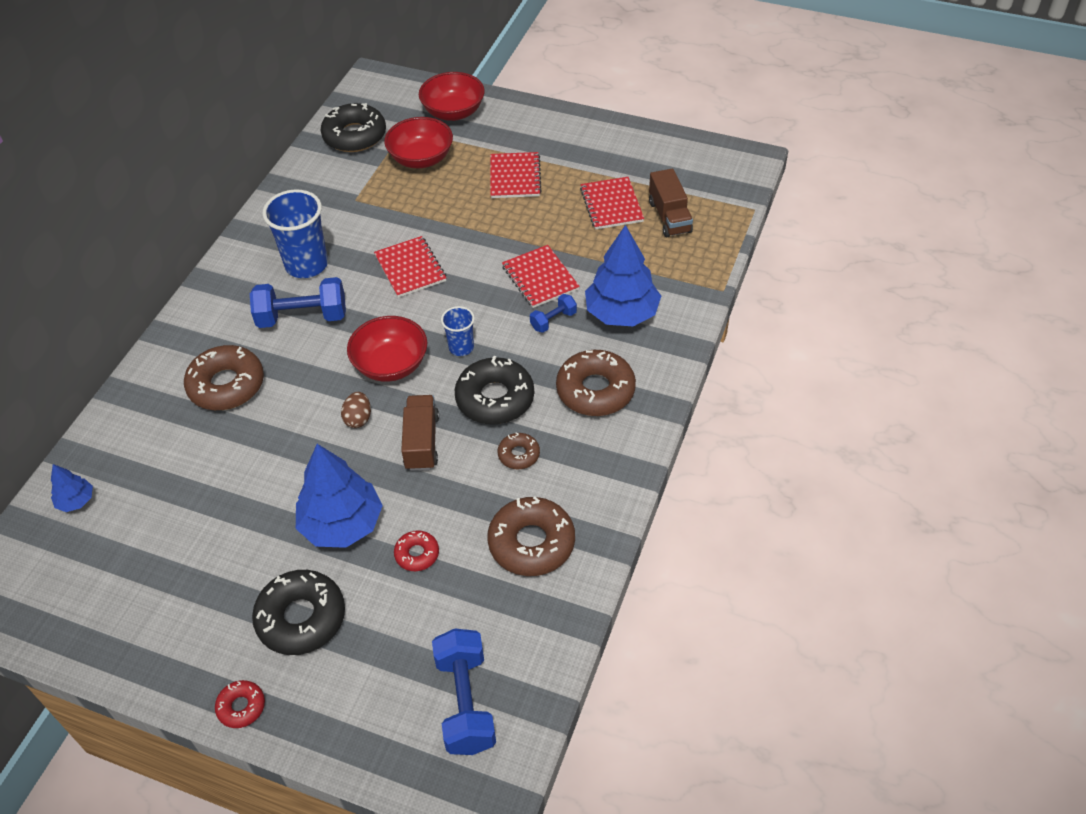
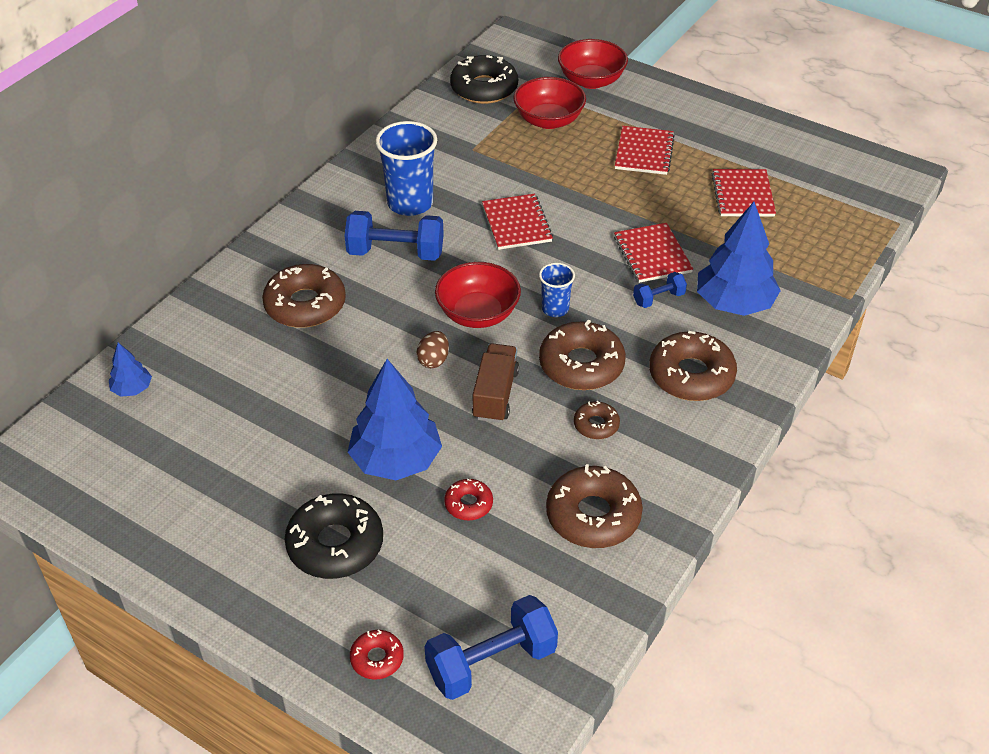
camera: 10 degrees right, 5 degrees down
(241, 707) = (256, 620): red donut -> red donut (377, 658)
(465, 702) = (491, 662): blue dumbbell -> blue dumbbell turned 60 degrees clockwise
(495, 398) = (581, 365): black donut -> brown donut
(669, 217) = (804, 216): brown truck -> none

